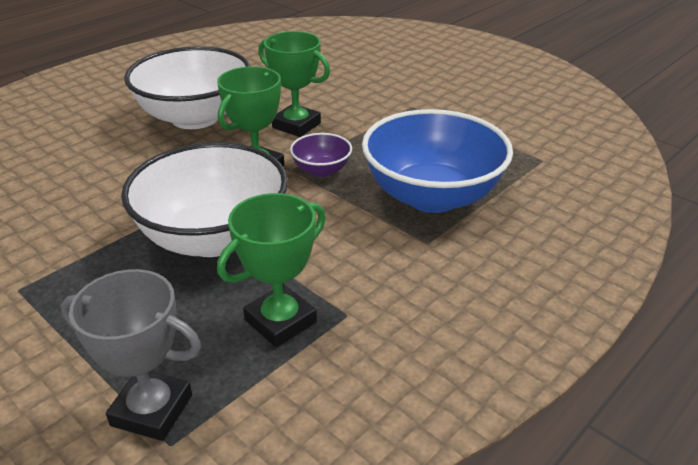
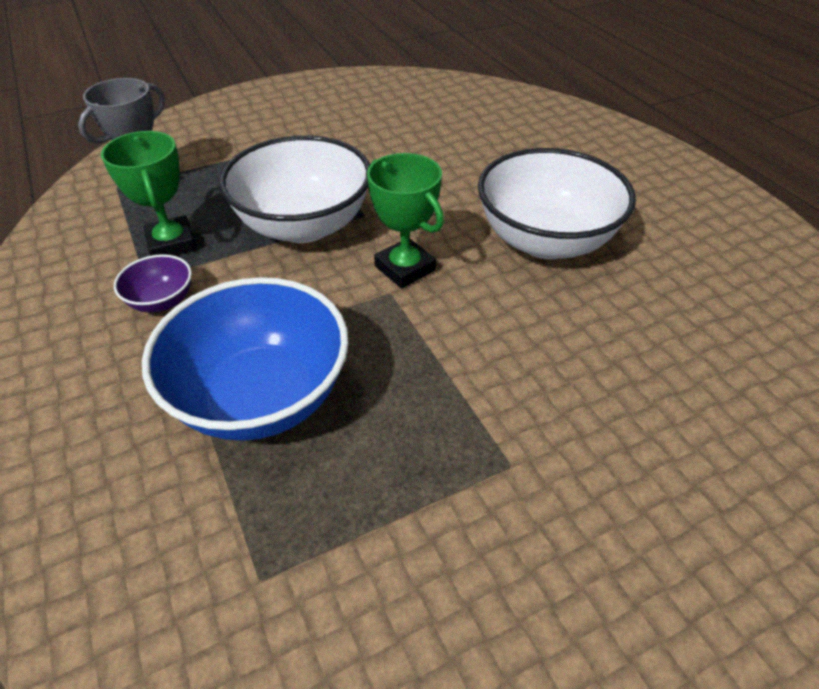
camera: 110 degrees right, 10 degrees up
(296, 125) = (494, 318): green trophy -> none
(321, 170) = (375, 316): purple bowl -> purple bowl (162, 301)

